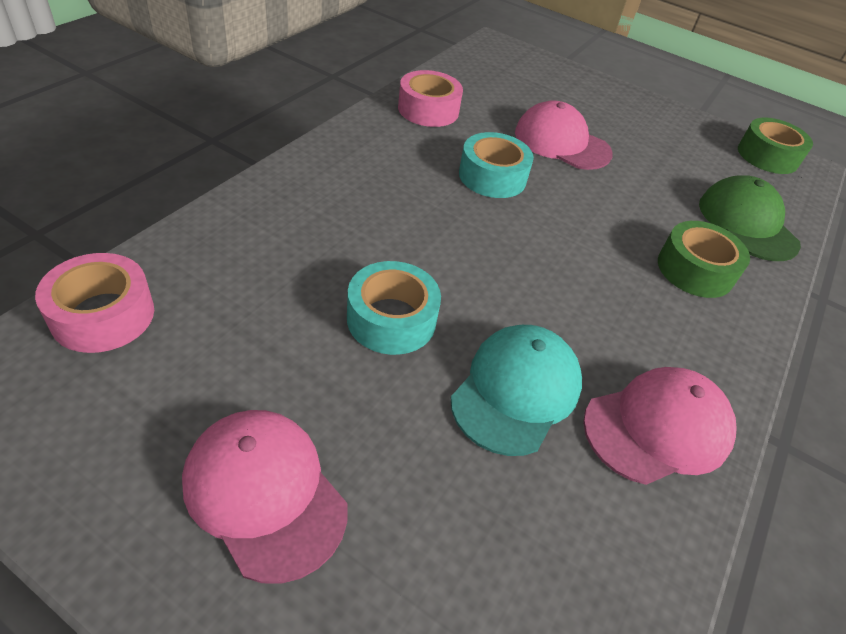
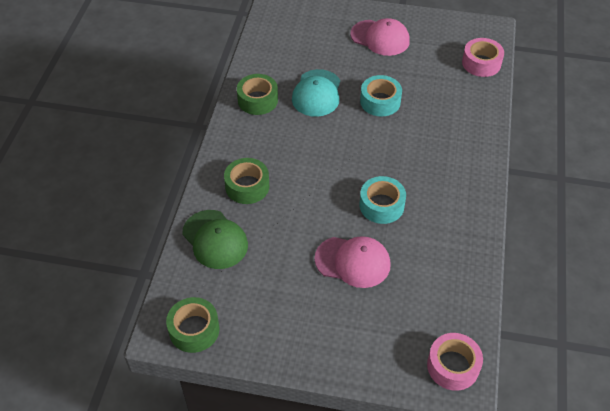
camera: 165 degrees right, 5 degrees up
(428, 110) = (455, 250): pink tape -> pink tape (453, 366)
(658, 428) = (257, 100): pink cap -> green tape

